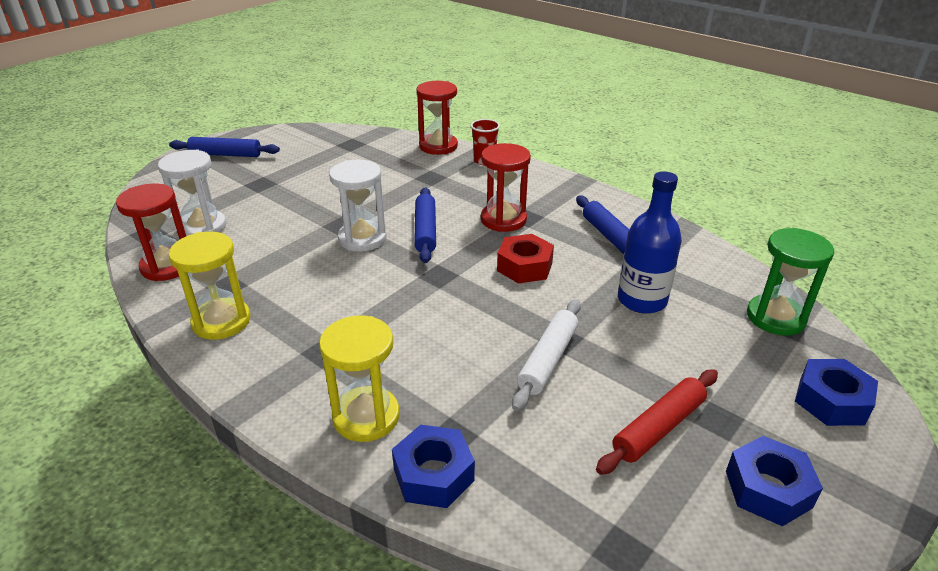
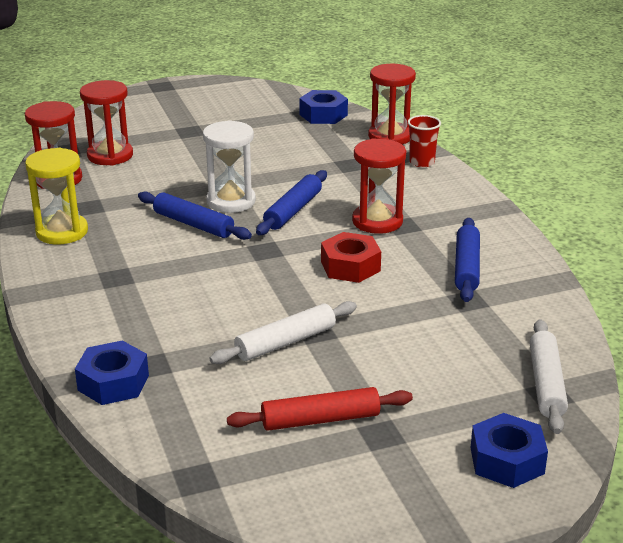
camera: 30 degrees right, 5 degrees down
(202, 227) = (110, 155): white hourglass -> red hourglass
(226, 154) = (184, 97): blue rolling pin -> blue rolling pin (193, 224)
(366, 416) = (103, 330): yellow hourglass -> none
(642, 300) = (428, 327): blue bottle -> none
(768, 489) = (359, 491): blue nut -> blue nut (323, 115)
(775, 317) = (546, 383): green hourglass -> white rolling pin

